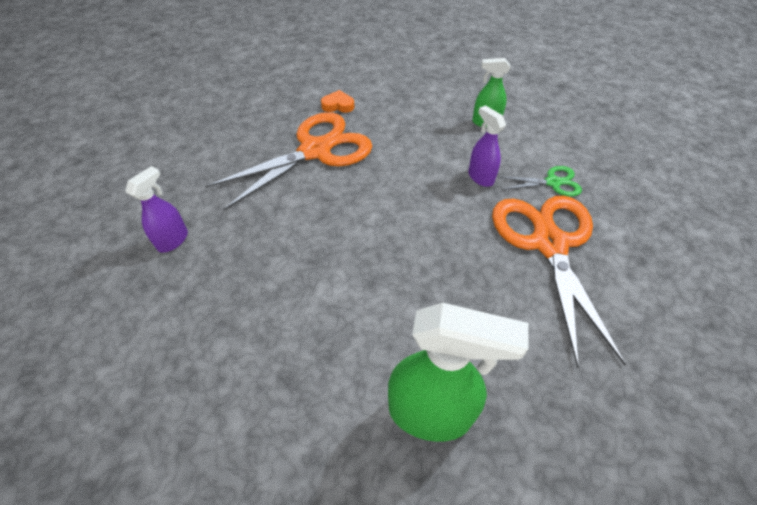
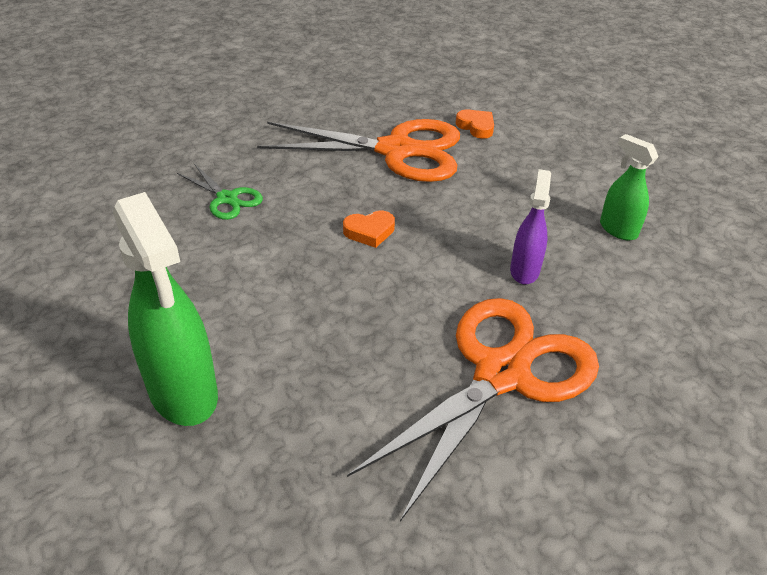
camera: 45 degrees right, 10 degrees down
(173, 240) = (197, 146): purple spray bottle -> none
(377, 215) = (369, 232): none -> orange heart
(552, 182) = (605, 330): green scissors -> green scissors (227, 199)

